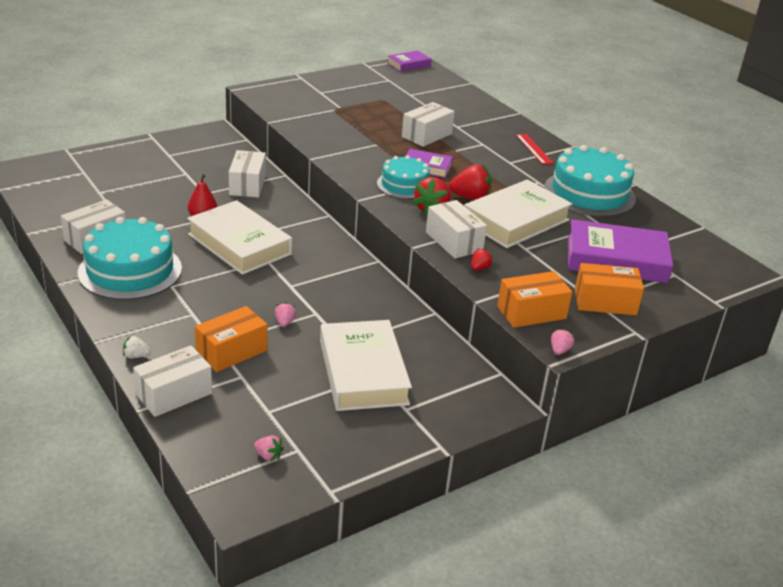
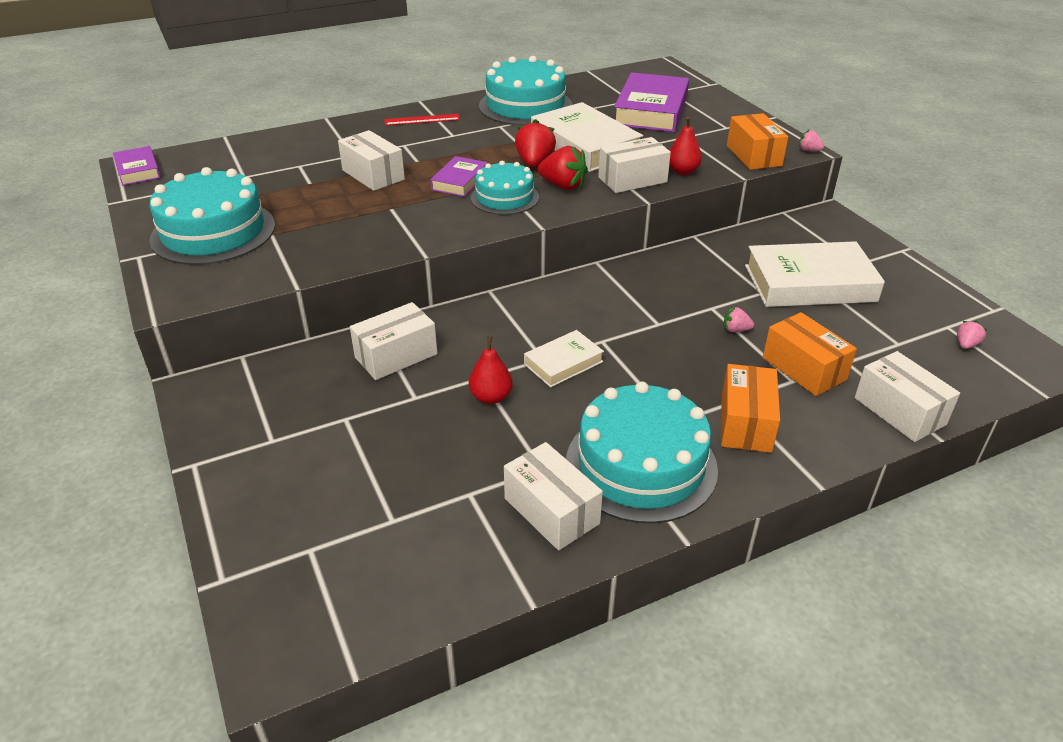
camera: 80 degrees left, 5 degrees up
(136, 356) = (839, 446): white strawberry -> none
(239, 244) = (563, 363): white book -> white book, size x0.53
(247, 185) = (396, 356): white box -> white box turned 45 degrees counterclockwise
(333, 93) = (213, 232): none -> turquoise cake
(479, 268) = (682, 171): red strawberry -> red pear
(605, 302) = (725, 124): orange box -> orange box (745, 423)

